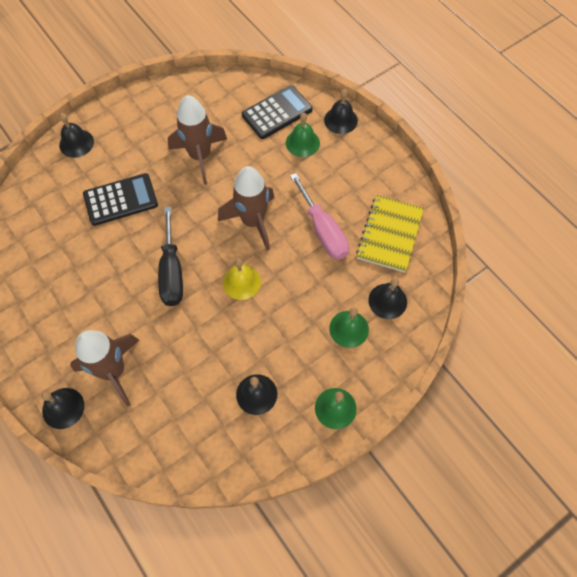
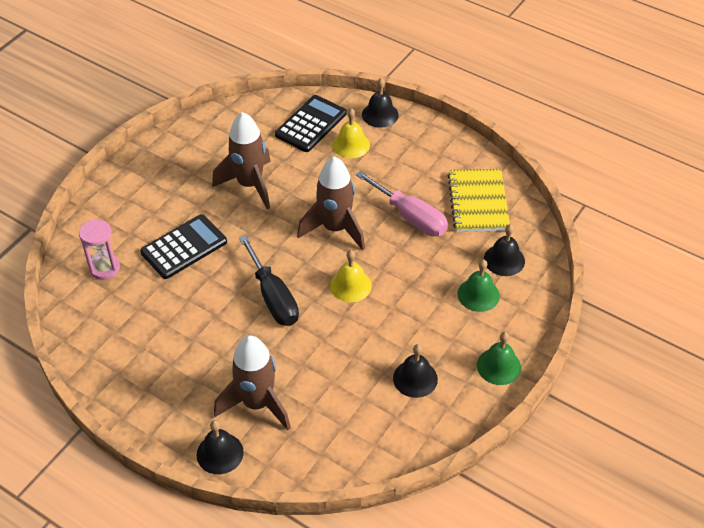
camera: 20 degrees left, 15 degrees down
(50, 199) = (104, 268): none -> pink hourglass
(76, 143) = (107, 208): black bell -> none
(302, 143) = (351, 144): green bell -> yellow bell

